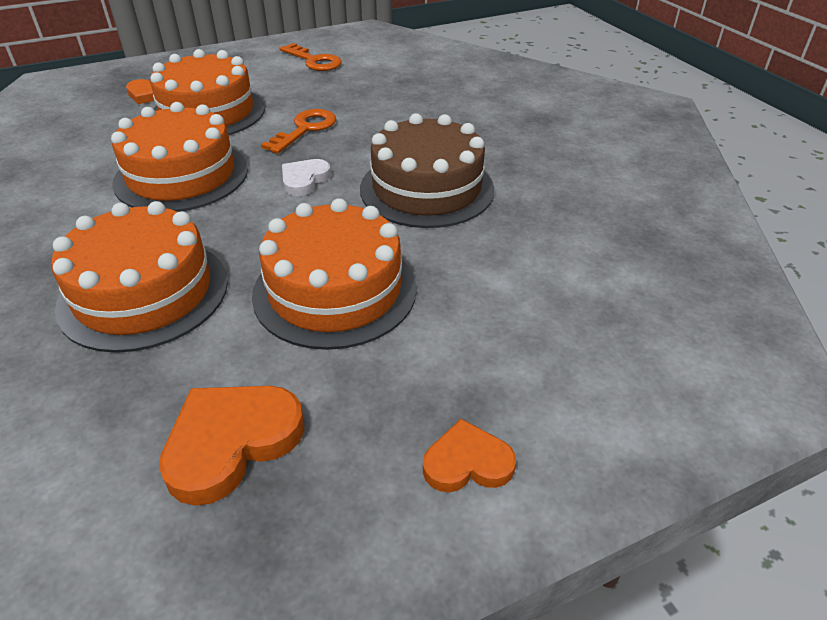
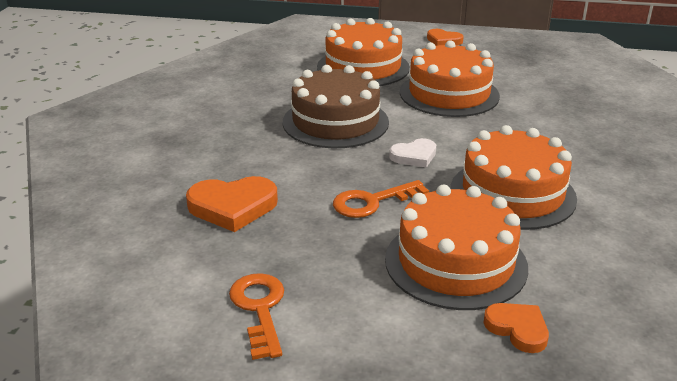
camera: 145 degrees left, 10 degrees down
(144, 293) = (560, 124): orange cake -> orange cake (363, 67)
(231, 442) = (531, 67): orange heart -> orange heart (233, 207)

